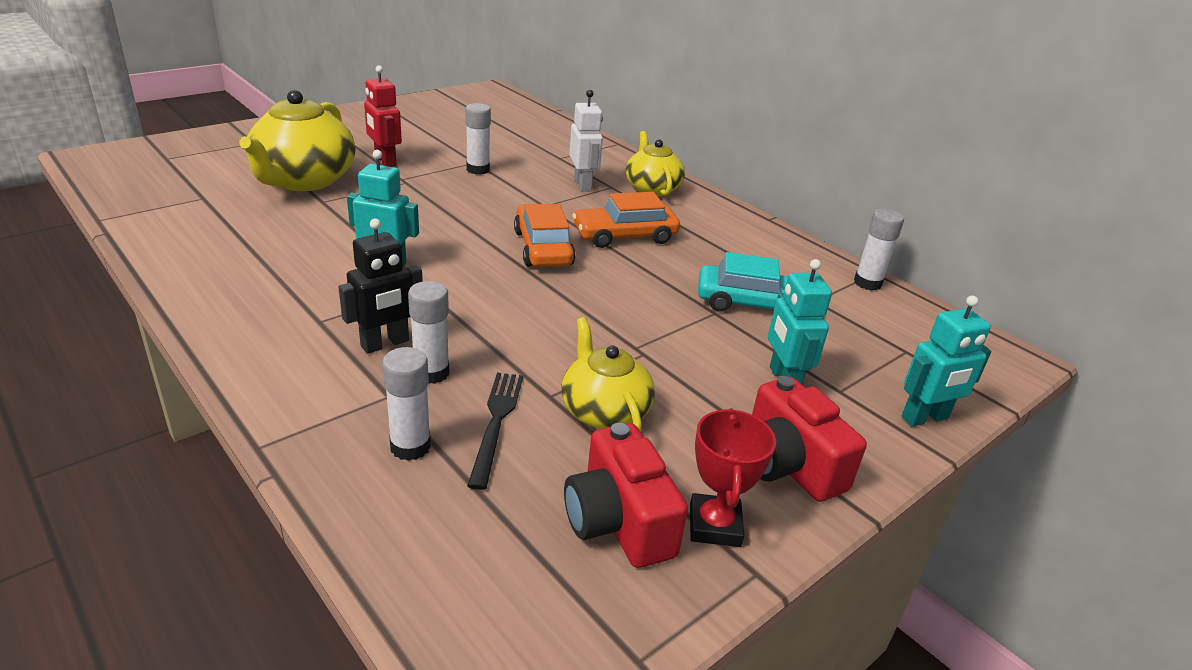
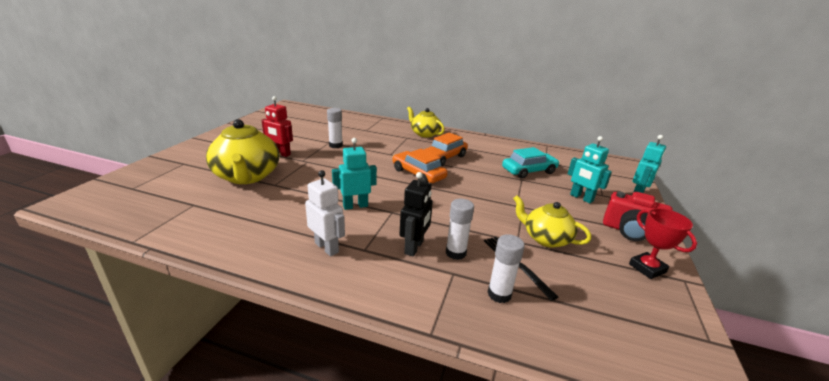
camera: 30 degrees left, 5 degrees down
(583, 185) = (394, 140): white robot -> white robot (327, 247)
(618, 522) = (619, 285): red camera -> none
(867, 283) = (551, 150): white glue stick -> none

